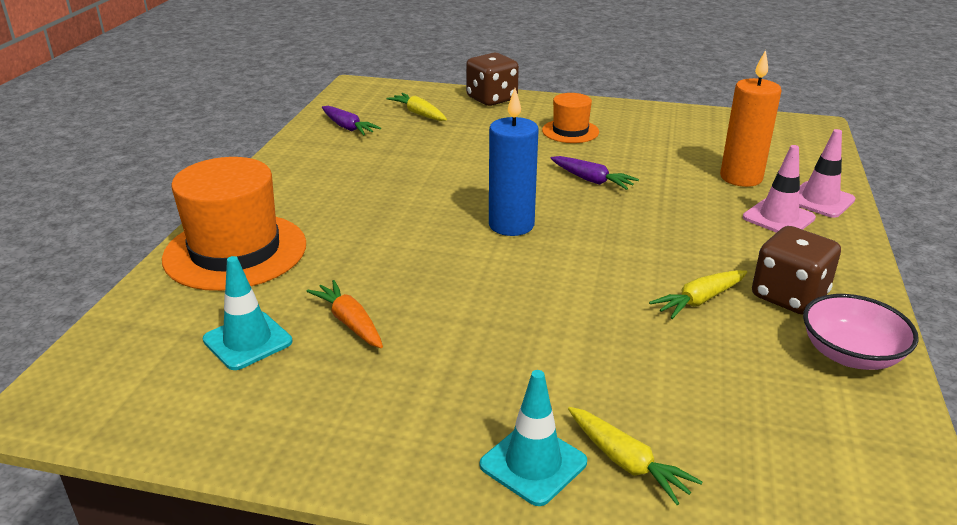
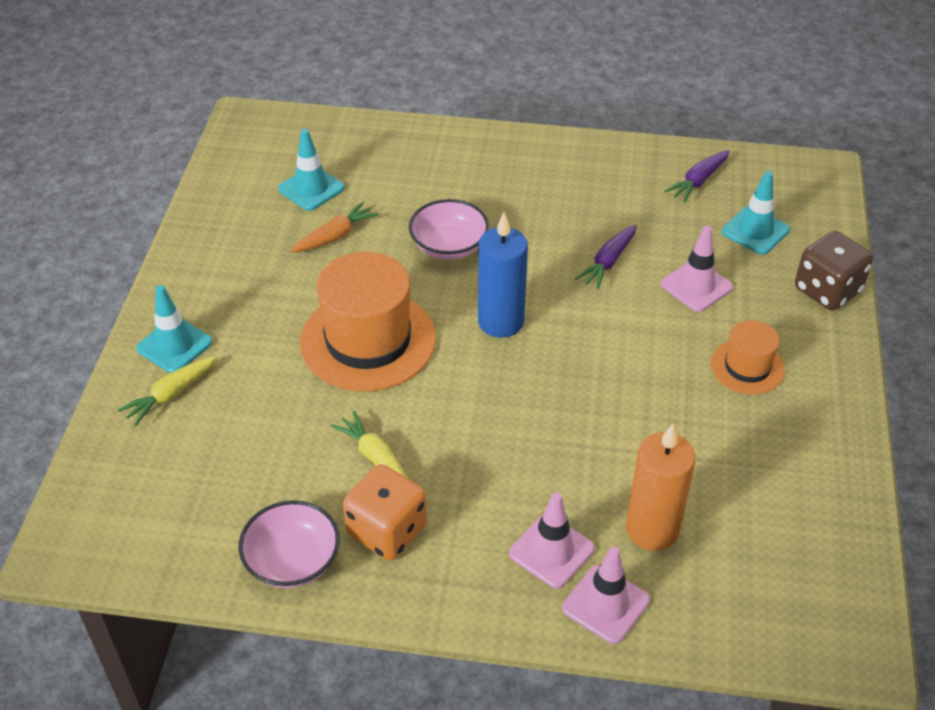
camera: 85 degrees right, 15 degrees up
(235, 251) = (433, 157): orange hat -> orange hat (368, 340)
(394, 247) = (449, 246): none -> pink bowl
(419, 114) = (755, 231): yellow carrot -> turquoise traffic cone
(478, 140) = (696, 286): none -> pink traffic cone
(592, 180) = (613, 385): purple carrot -> purple carrot (608, 262)
(789, 296) = (387, 531): brown dice -> orange dice

